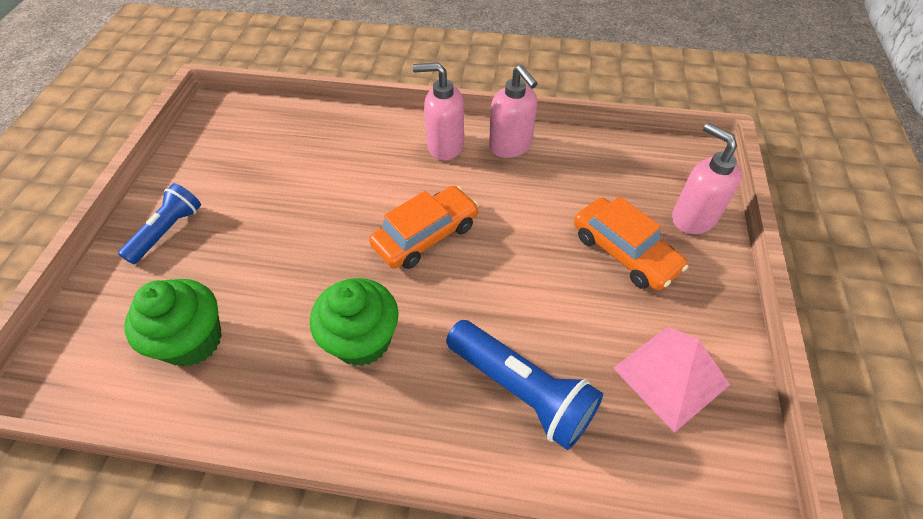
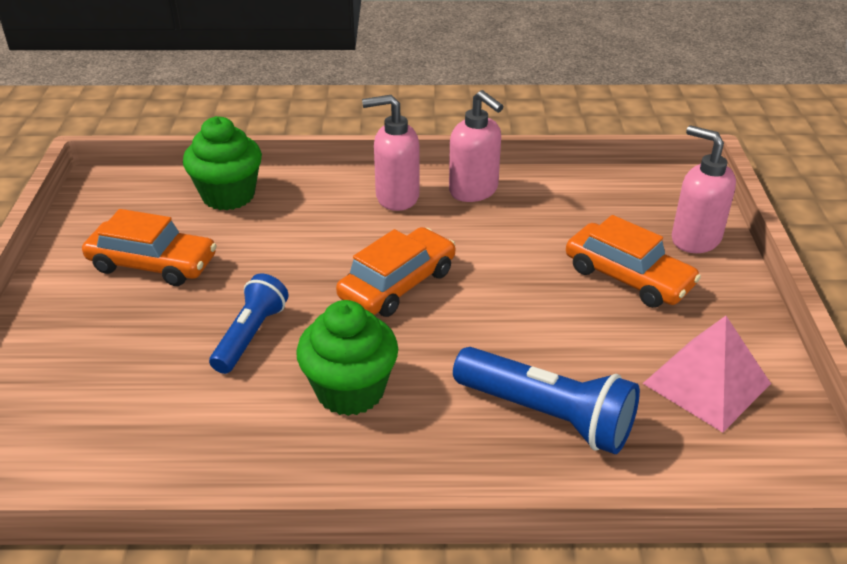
camera: 10 degrees left, 15 degrees down
(168, 231) = (77, 311): blue flashlight -> blue flashlight (251, 335)
(193, 341) = (143, 414): green cupcake -> green cupcake (228, 195)
(236, 191) = (153, 264): none -> orange car

